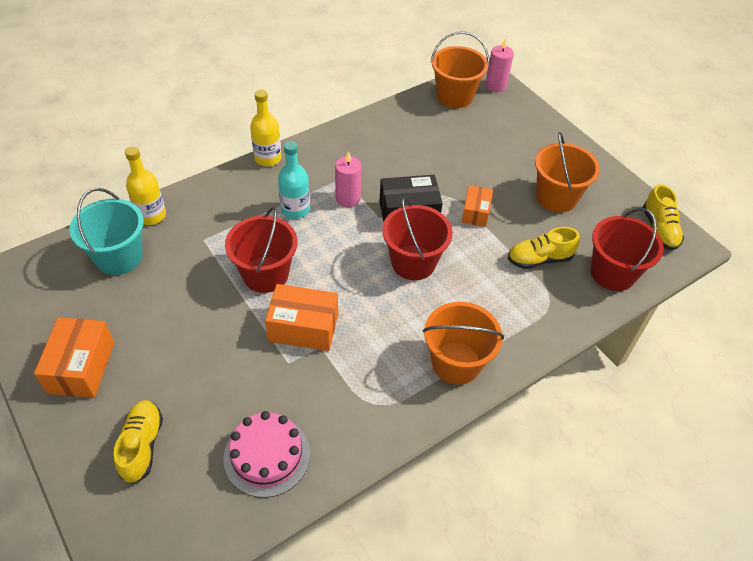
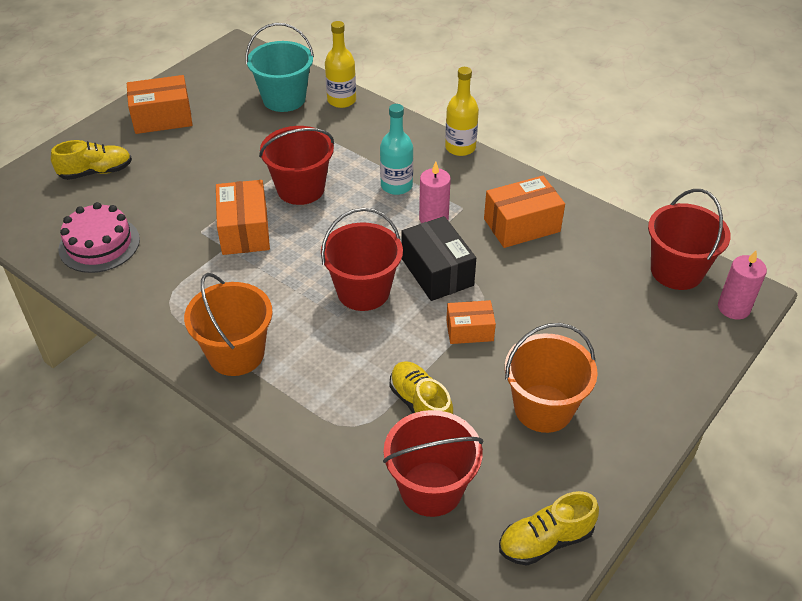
camera: 75 degrees right, 5 degrees down
(377, 152) = (521, 225): none -> orange box
(454, 96) = (676, 271): orange bucket -> red bucket

